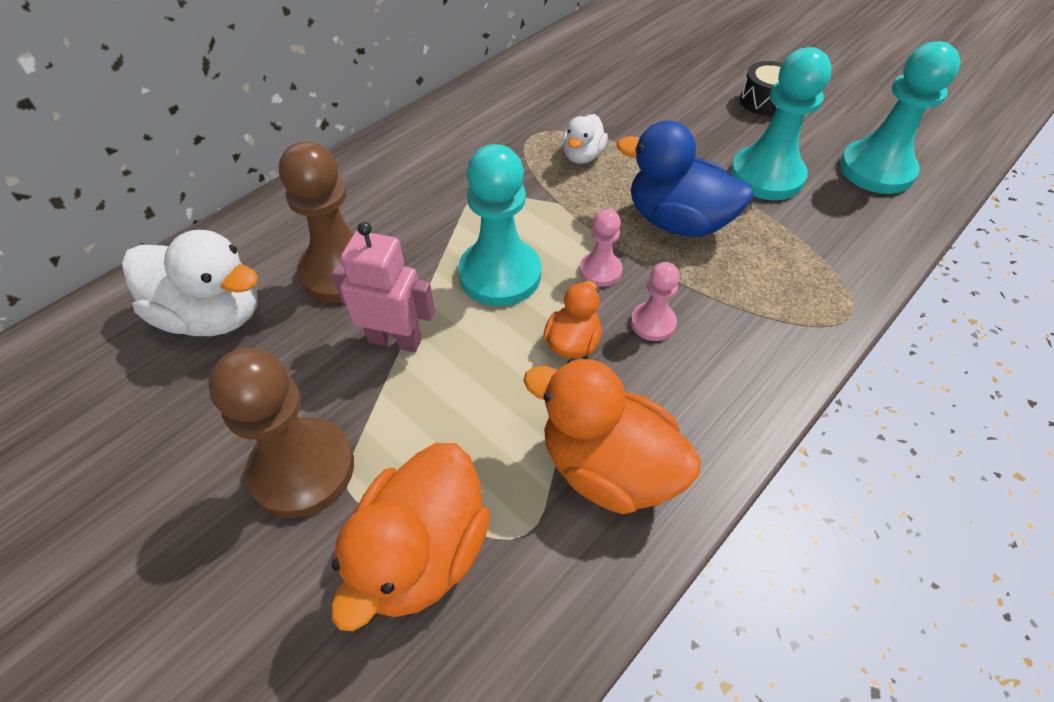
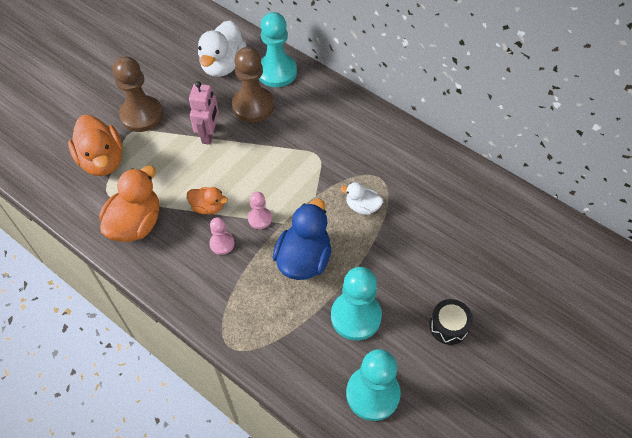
camera: 85 degrees right, 5 degrees up
(422, 552) = (102, 160): orange duck -> orange duck turned 135 degrees counterclockwise
(500, 275) = (254, 172): turquoise pawn -> turquoise pawn (276, 72)

